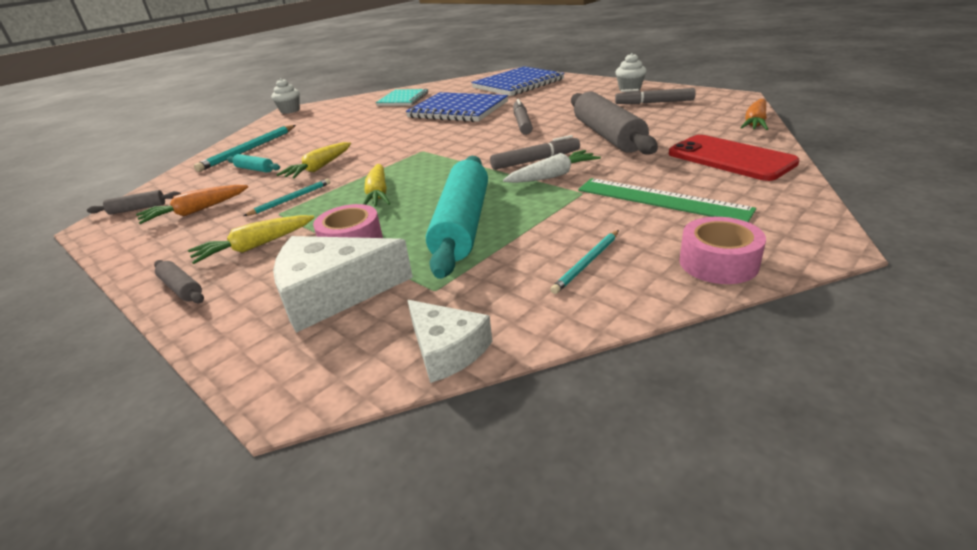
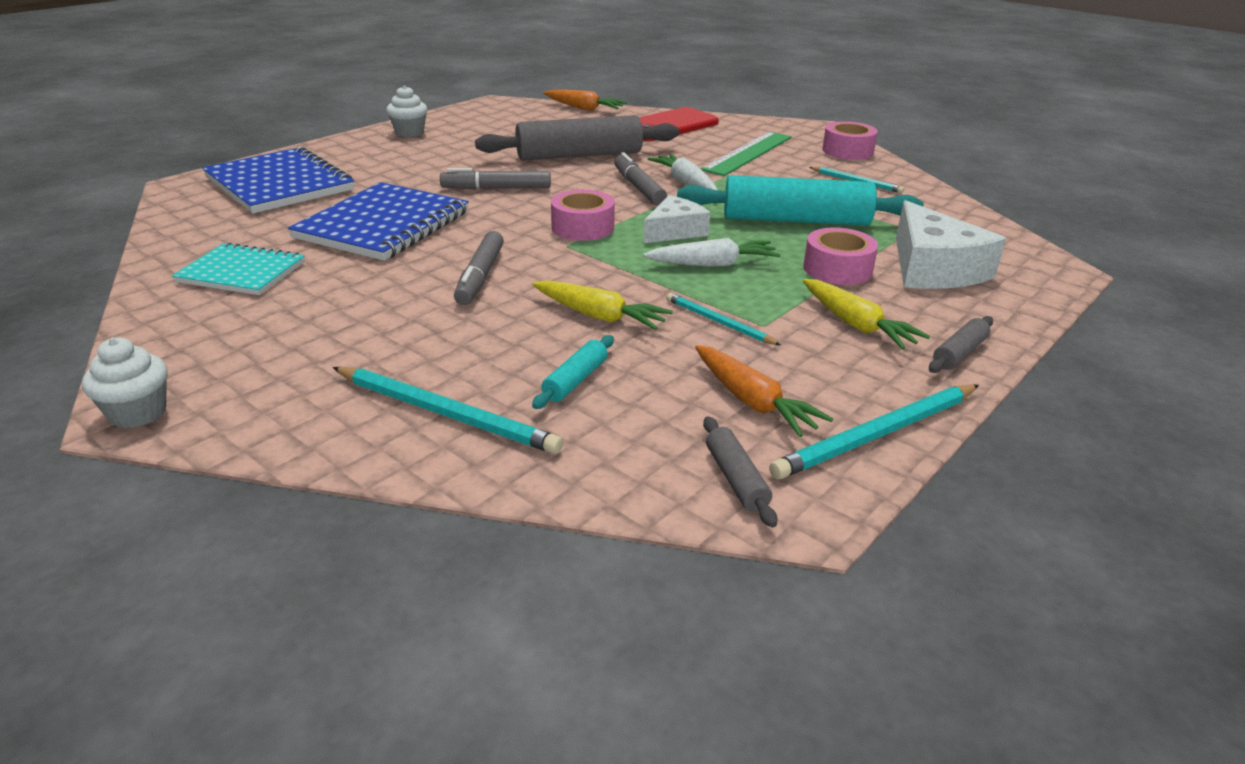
camera: 95 degrees left, 0 degrees up
(128, 247) = (877, 435): none -> turquoise pencil
(378, 194) = (712, 264): yellow carrot -> white carrot
(447, 350) = (982, 224): white cheese -> white cheese (675, 231)
(451, 151) = (583, 227): none -> pink tape
(654, 103) = (482, 129): grey marker -> grey marker (480, 276)

